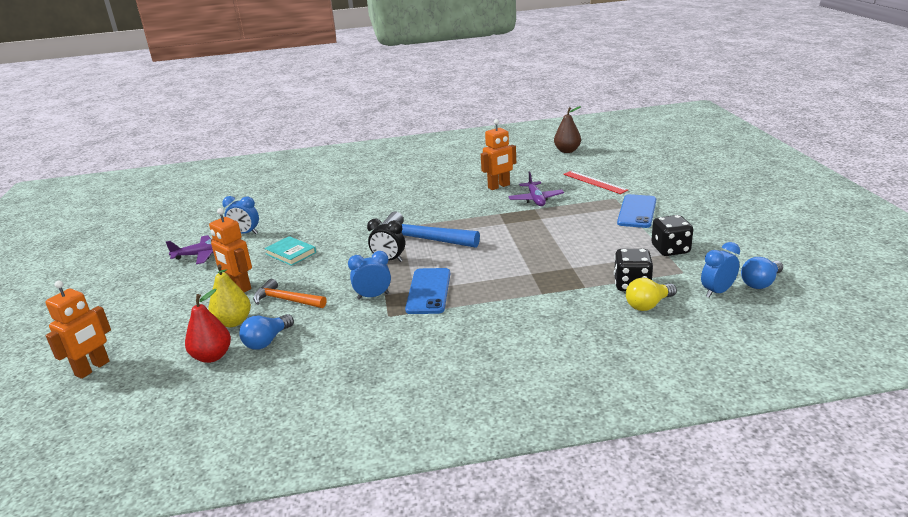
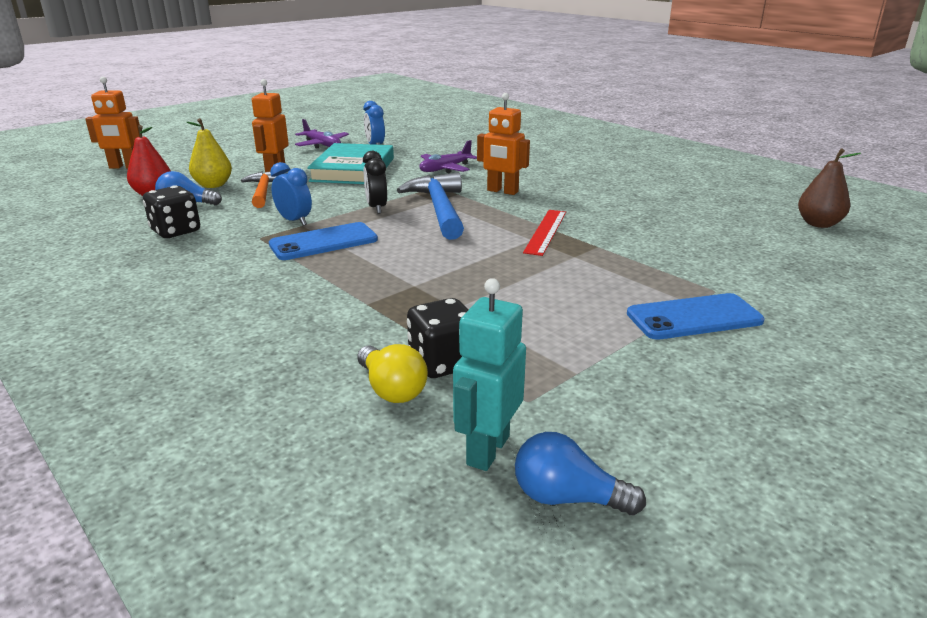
camera: 55 degrees right, 0 degrees up
(291, 253) = (353, 169): turquoise book -> turquoise book, size x1.85
(499, 186) = (630, 212): orange robot -> orange robot (502, 191)
(535, 199) = (626, 240): purple plane -> purple plane (445, 169)
(594, 182) = (745, 264): red ruler -> red ruler (545, 231)
(648, 305) = (392, 389): yellow light bulb -> yellow light bulb turned 150 degrees counterclockwise
(670, 250) = (595, 373): black dice -> black dice (176, 231)
(717, 292) = (487, 450): blue clock -> turquoise robot

